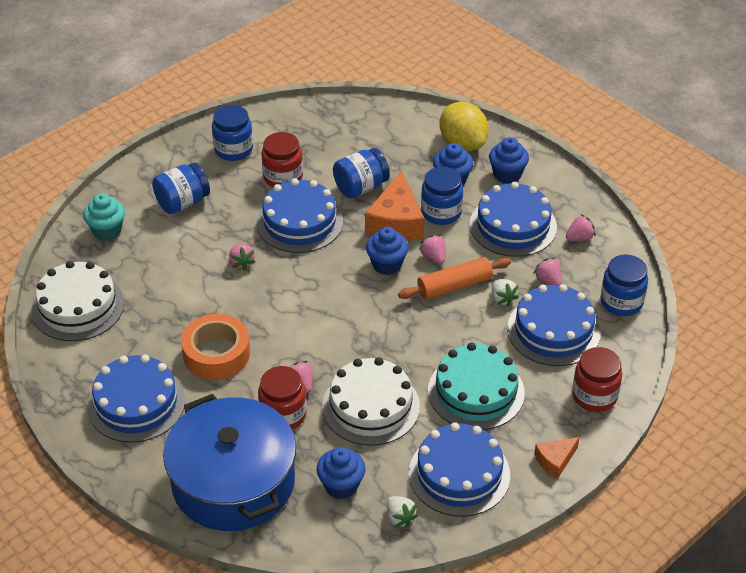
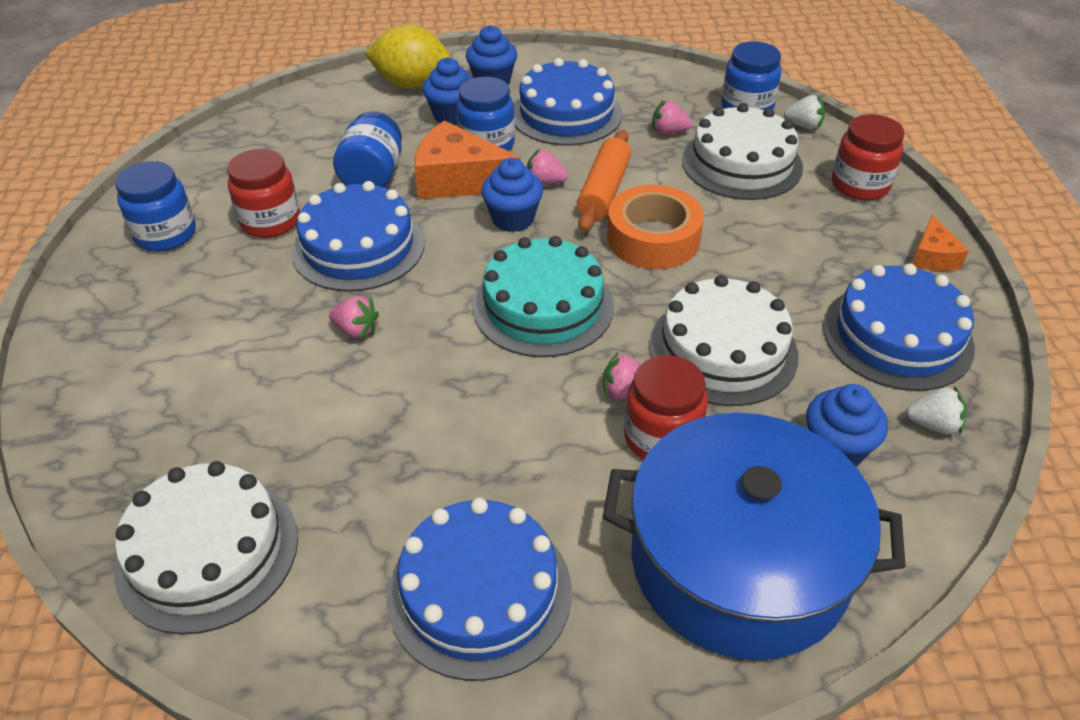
camera: 50 degrees left, 0 degrees up
(107, 231) = (115, 430): turquoise cupcake -> none
(182, 202) = (180, 326): blue jar -> none
(216, 354) = (483, 444): orange tape -> orange tape (653, 238)
(396, 222) = (459, 180): orange cheese -> orange cheese turned 150 degrees clockwise
(476, 391) = (778, 257): turquoise cake -> turquoise cake (543, 306)
(502, 299) = (660, 171): white strawberry -> white strawberry (803, 126)
(553, 330) = (741, 163): blue cake -> white cake
(579, 238) = (633, 87): pink strawberry -> none

